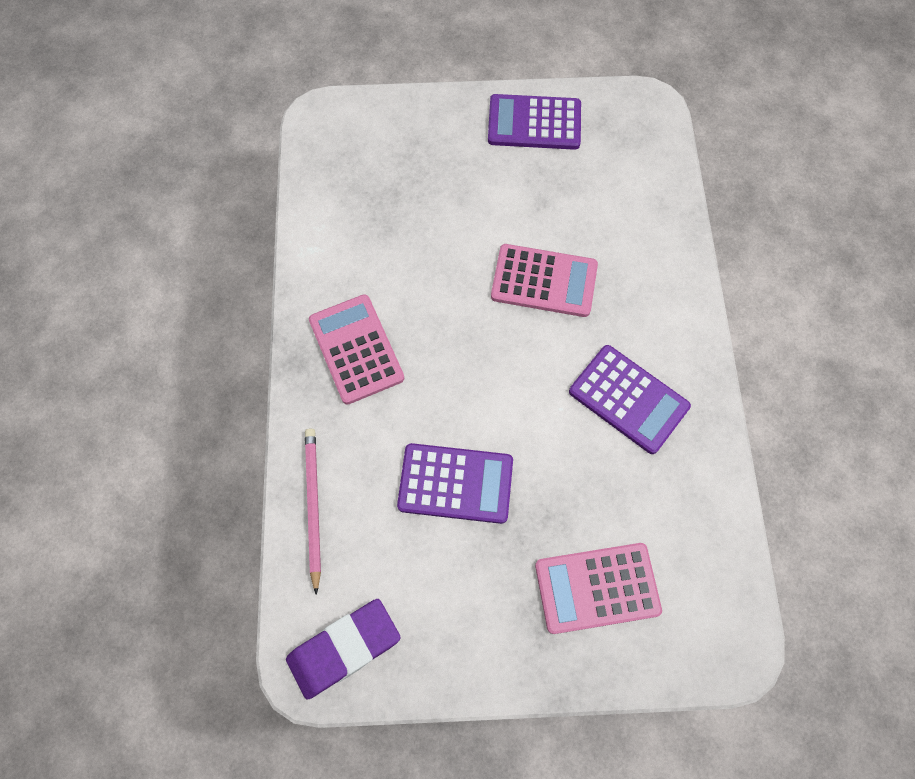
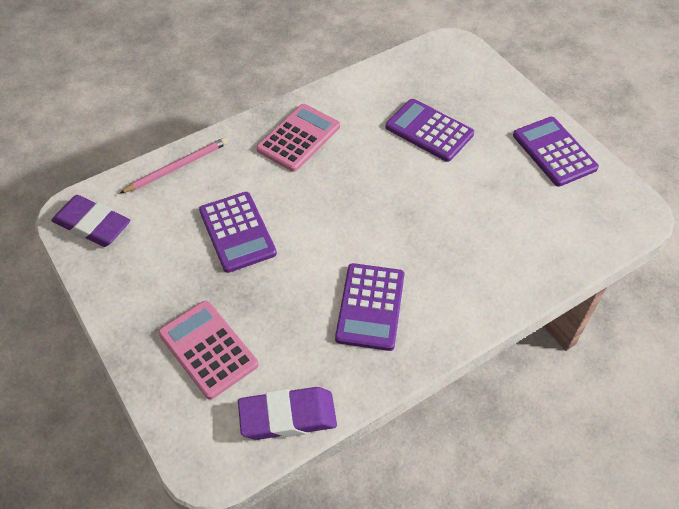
camera: 60 degrees right, 15 degrees down
(432, 214) = (429, 131): none -> purple calculator
(544, 281) = (428, 214): pink calculator -> none
(716, 544) = (288, 416): none -> purple eraser

